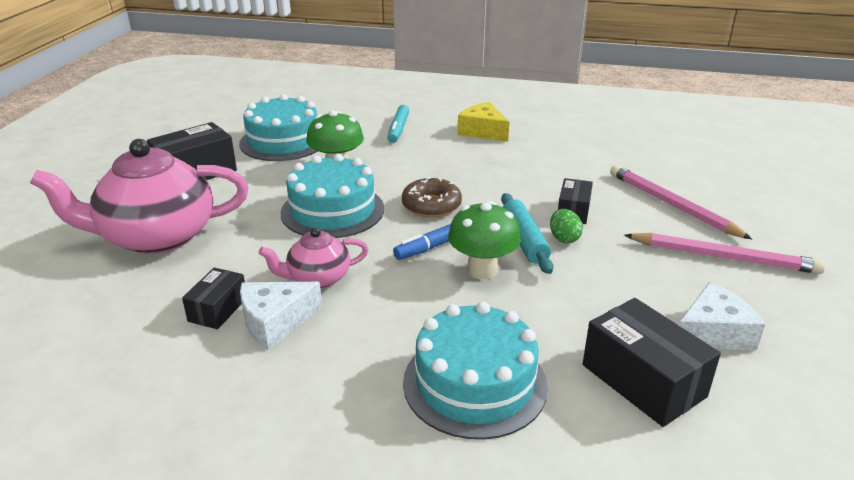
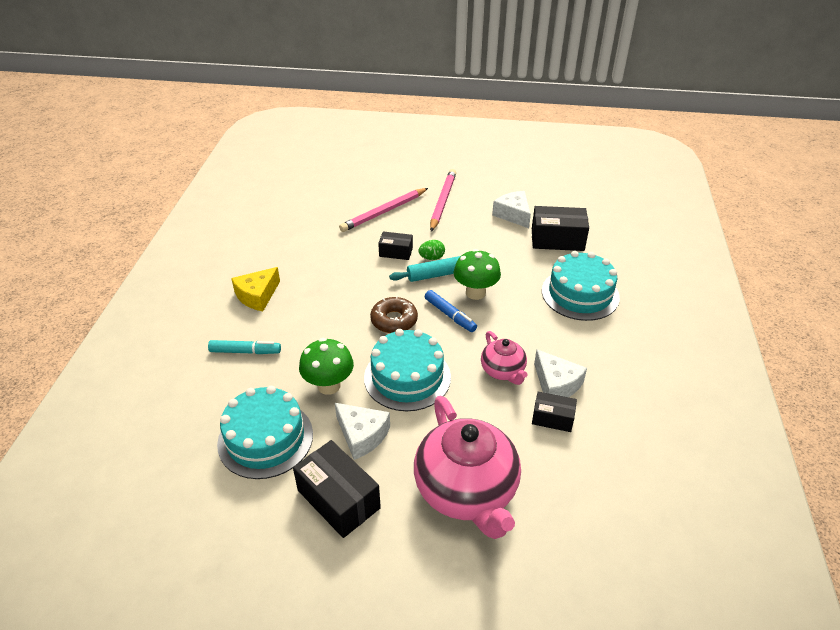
camera: 95 degrees left, 10 degrees up
(262, 183) = (362, 435): none -> white cheese
(643, 381) = (557, 240): black box -> black box turned 45 degrees clockwise

